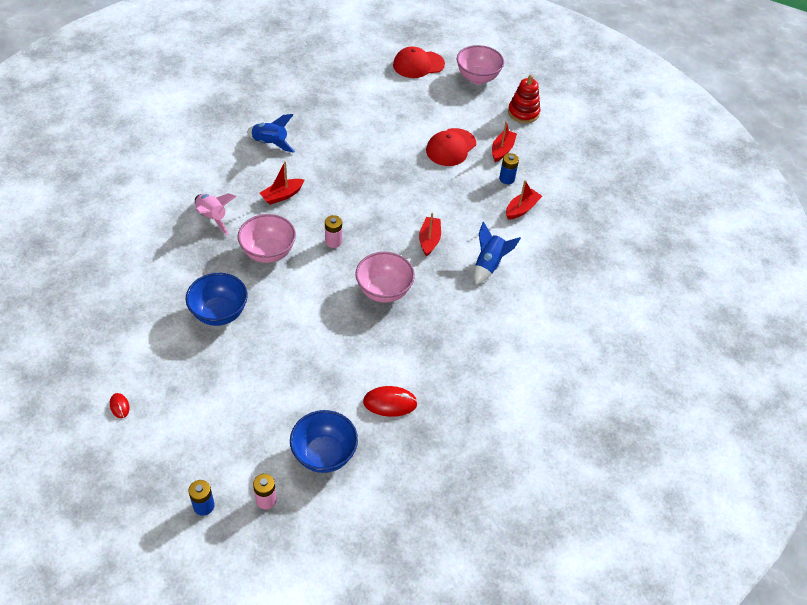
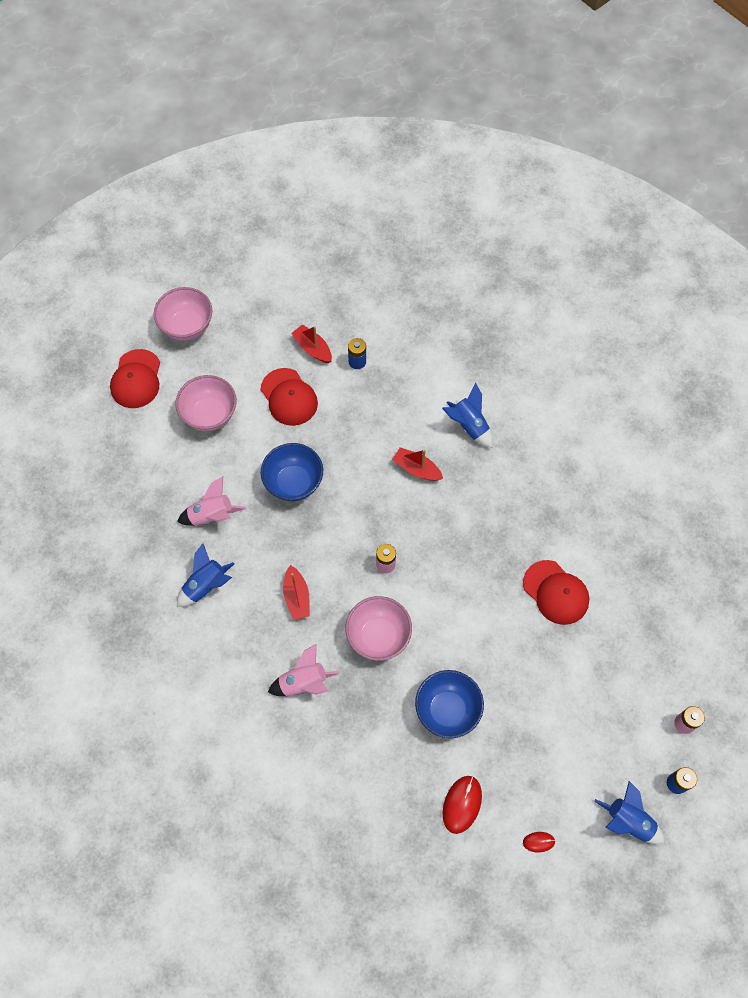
camera: 65 degrees left, 15 degrees up
(156, 472) = (628, 821): none -> blue rocket
(324, 454) = (649, 656): blue bowl -> blue bowl (294, 483)
(328, 132) = (212, 516): none -> pink rocket
(358, 365) = (556, 592): none -> red cap
(384, 291) = (470, 537): pink bowl -> pink bowl (210, 415)
(390, 403) = (608, 578): red mouse -> red mouse (462, 804)
(521, 209) = (405, 365): red boat -> none
(523, 113) = (264, 304): red stacking toy -> none

